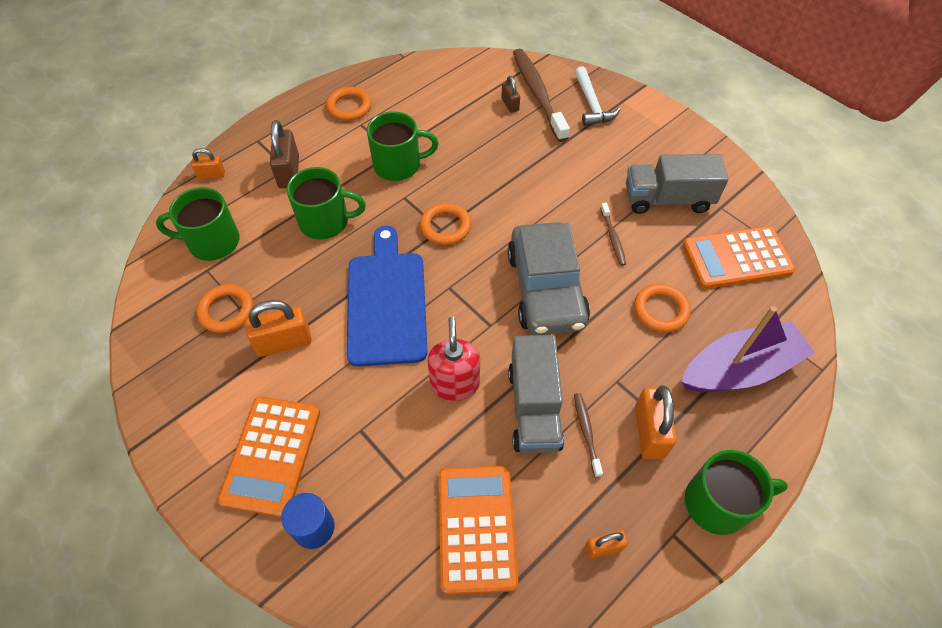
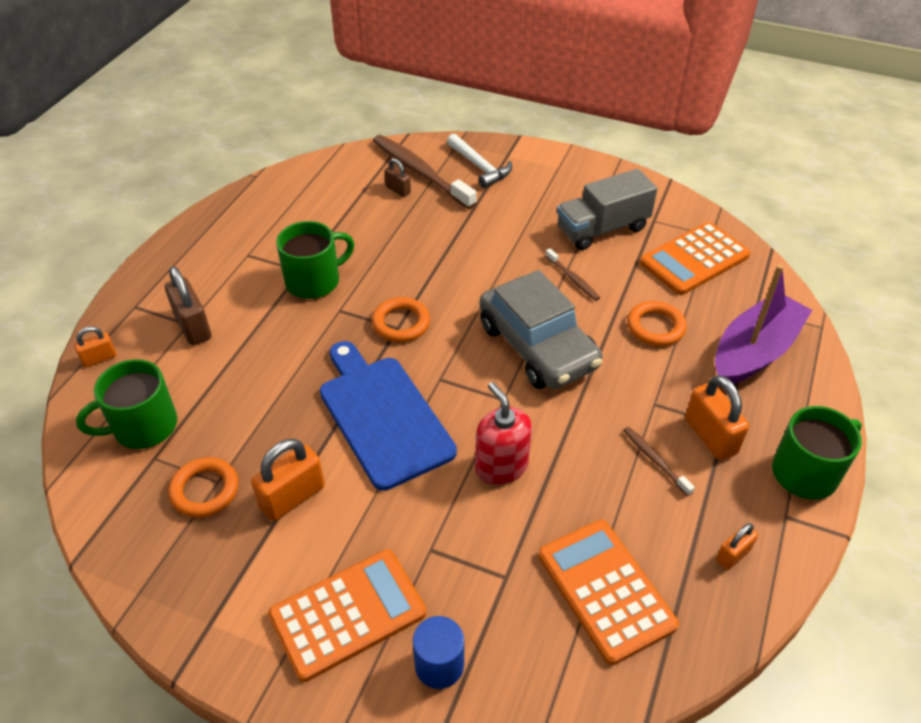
camera: 25 degrees left, 10 degrees down
(271, 455) = (348, 614): orange calculator -> orange calculator turned 105 degrees counterclockwise
(326, 221) = (266, 361): green mug -> none
(349, 107) = (224, 241): orange ring -> none
(534, 408) = (592, 457): grey truck -> none

